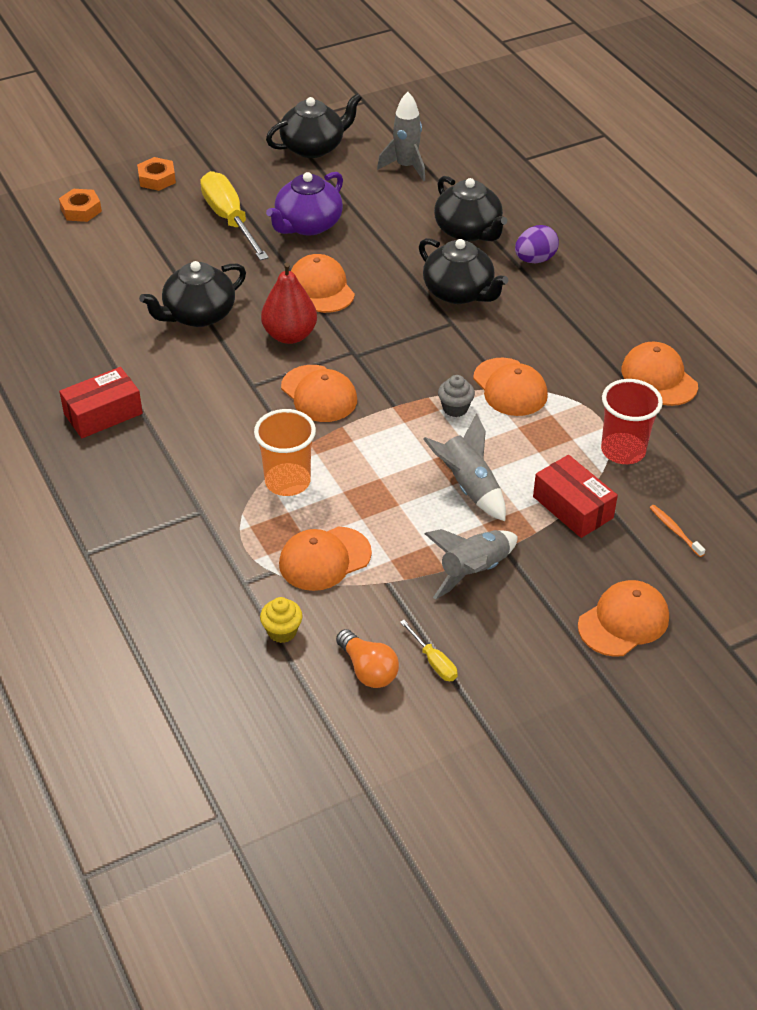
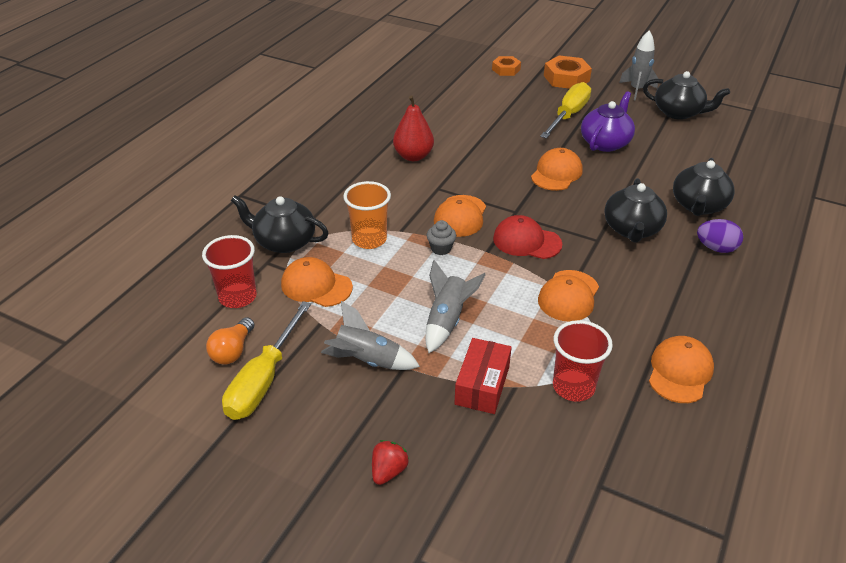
camera: 55 degrees right, 5 degrees down
(103, 414) = (354, 150): red box -> none
(157, 179) = (566, 78): orange nut -> orange nut, size x1.59
(198, 315) = (473, 142): black teapot -> black teapot (284, 241)
(282, 631) = (237, 297): yellow cupcake -> red cup
(290, 335) = (498, 181): red pear -> red pear (413, 156)
(308, 225) = (605, 143): purple teapot -> purple teapot turned 120 degrees clockwise
(406, 167) = (719, 153): grey rocket -> grey rocket (637, 90)
(406, 370) = (526, 241): none -> red cap
(433, 661) = (264, 380): yellow screwdriver -> yellow screwdriver, size x2.23
(455, 408) = (516, 279): grey cupcake -> grey cupcake (441, 248)
(623, 621) = (388, 471): orange cap -> red strawberry
(675, 530) = (518, 460): orange toothbrush -> none

